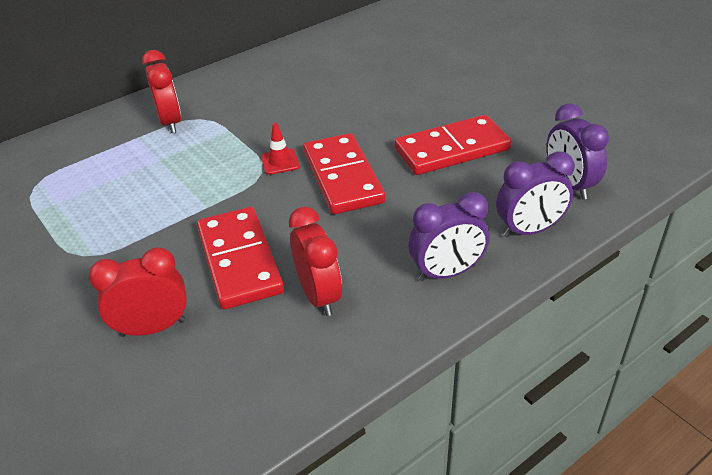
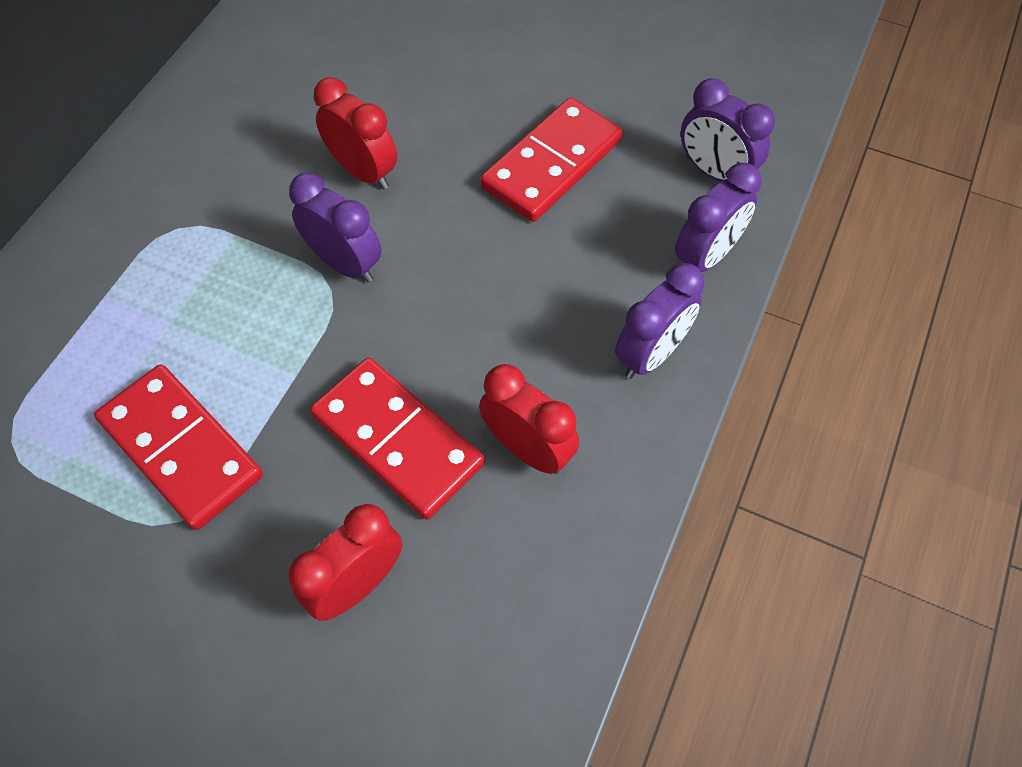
camera: 30 degrees left, 20 degrees up
(170, 122) = (136, 250): red clock -> red clock (363, 172)
(280, 162) = (345, 264): red traffic cone -> purple clock
(343, 177) = (444, 258): red domino -> red domino (181, 448)

